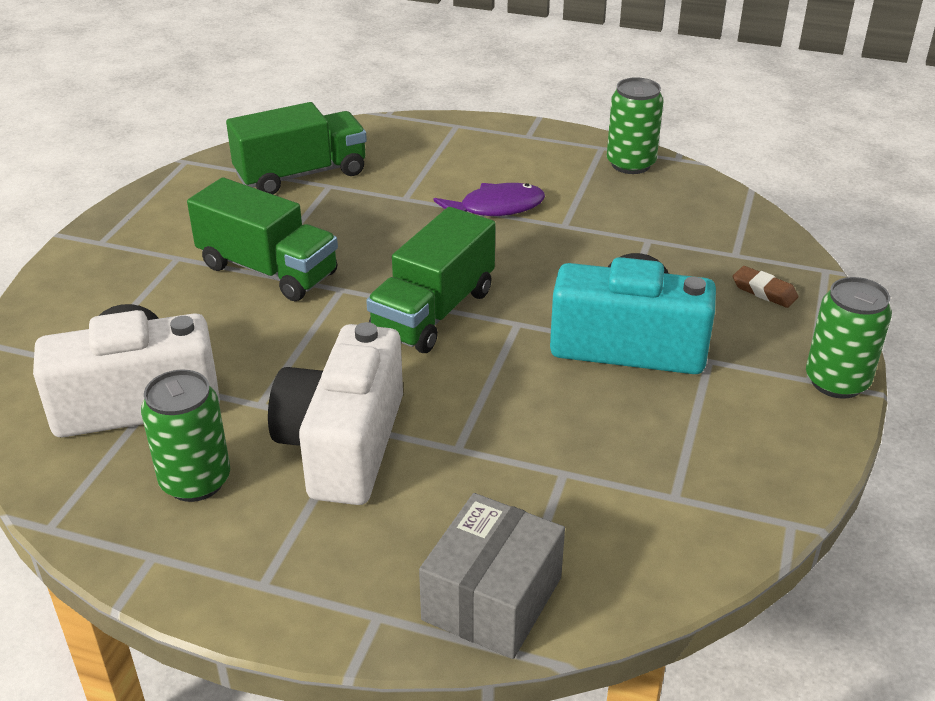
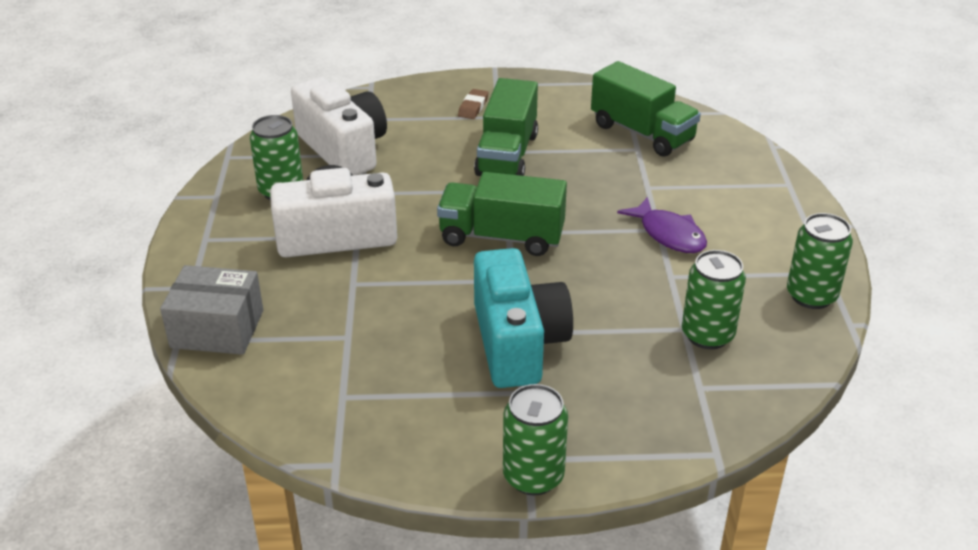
camera: 70 degrees right, 0 degrees up
(663, 230) = (707, 335): none -> green can
(764, 291) = (649, 414): brown eraser -> brown eraser (473, 107)

